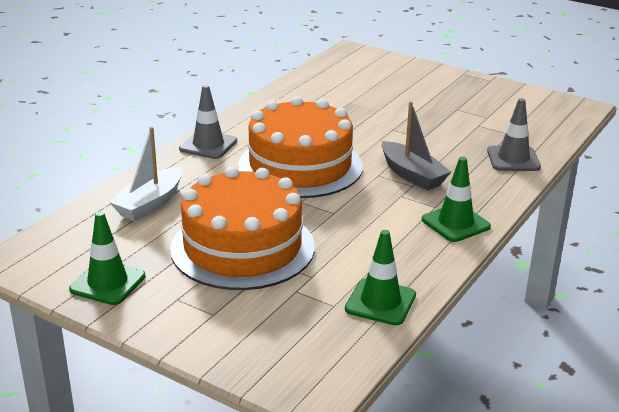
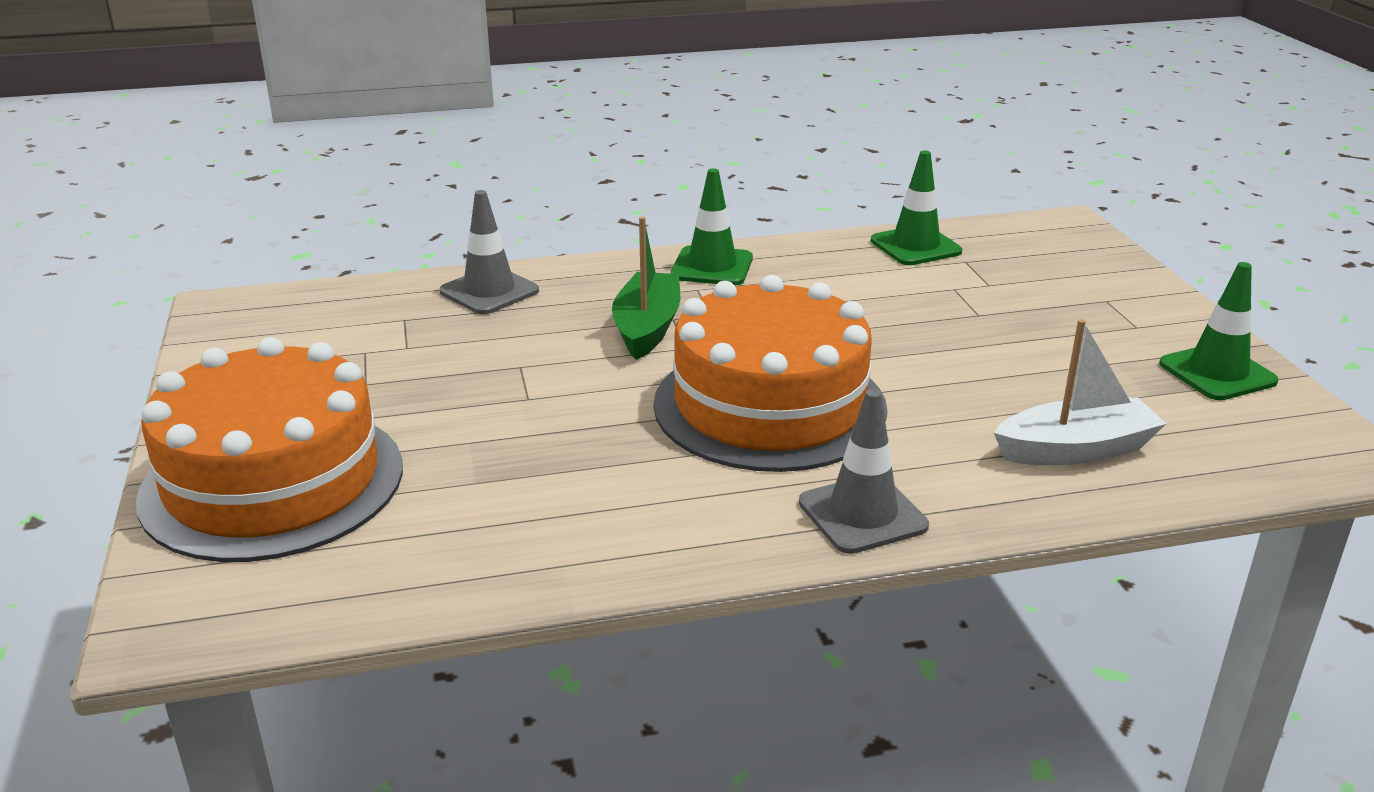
camera: 135 degrees left, 0 degrees up
(242, 247) = (999, 342): orange cake -> orange cake (273, 482)
(412, 175) = (647, 328): grey boat -> green boat

